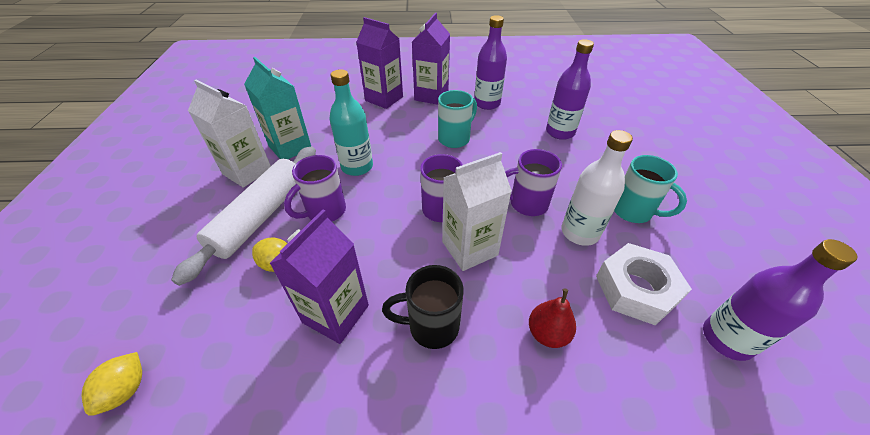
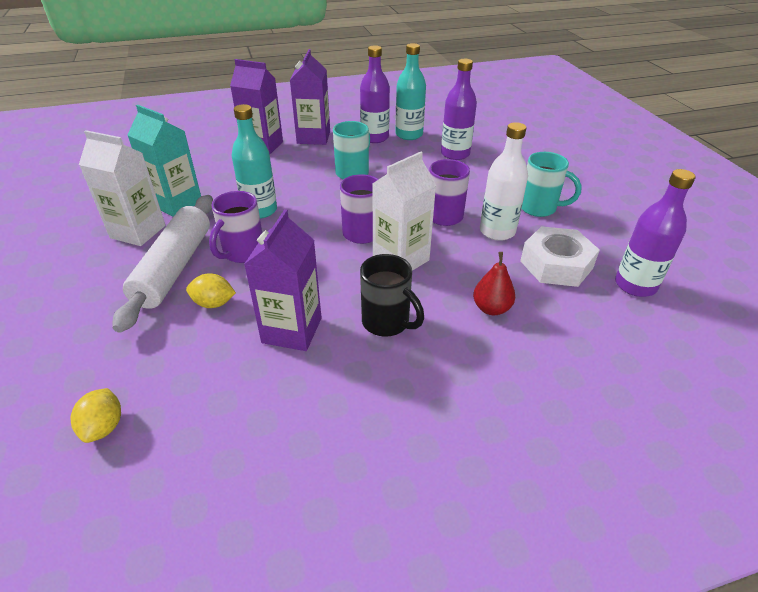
camera: 15 degrees left, 5 degrees down
(431, 326) = (387, 323): black mug -> black mug turned 120 degrees counterclockwise
(520, 104) = (409, 135): none -> turquoise bottle

